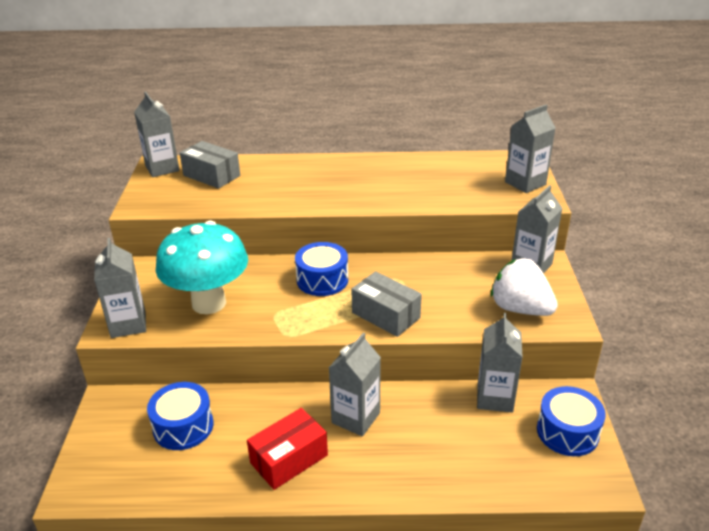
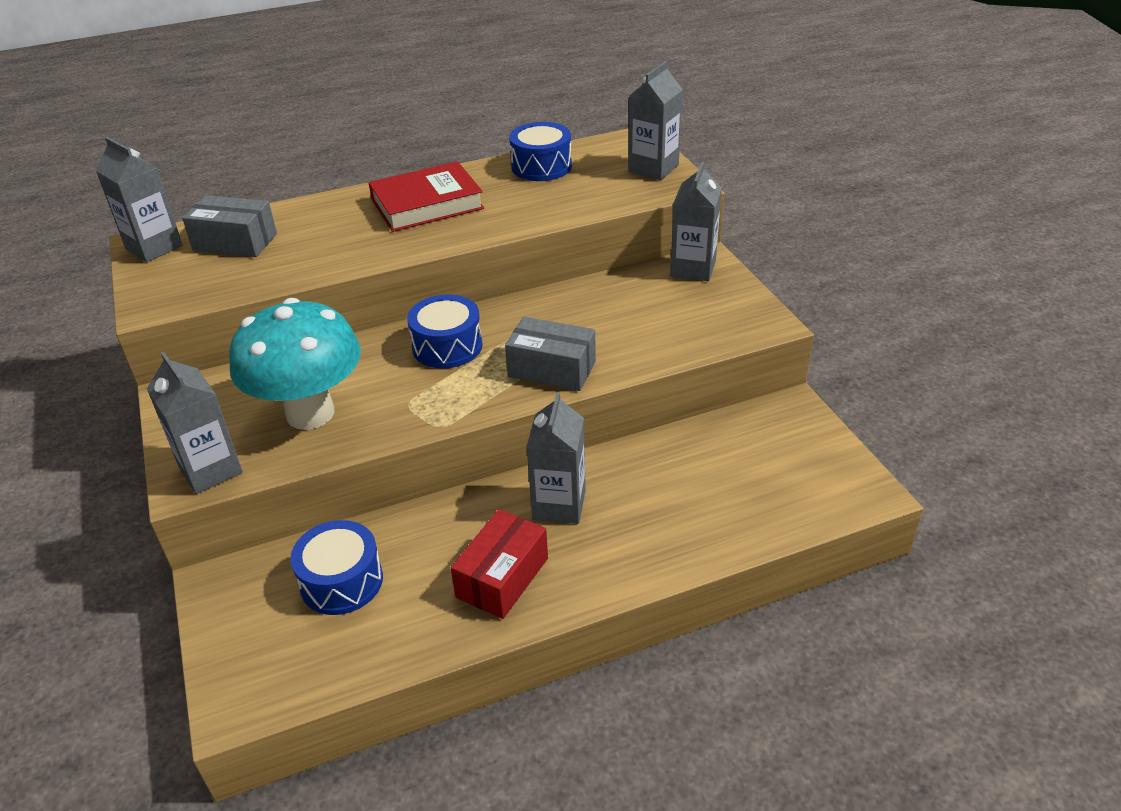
camera: 20 degrees left, 5 degrees up
(348, 176) = (427, 204): none -> red book
(495, 398) = (709, 435): grey carton -> none
(520, 309) = (706, 321): white strawberry -> none
(567, 432) = (806, 449): blue drum -> blue drum (541, 166)

